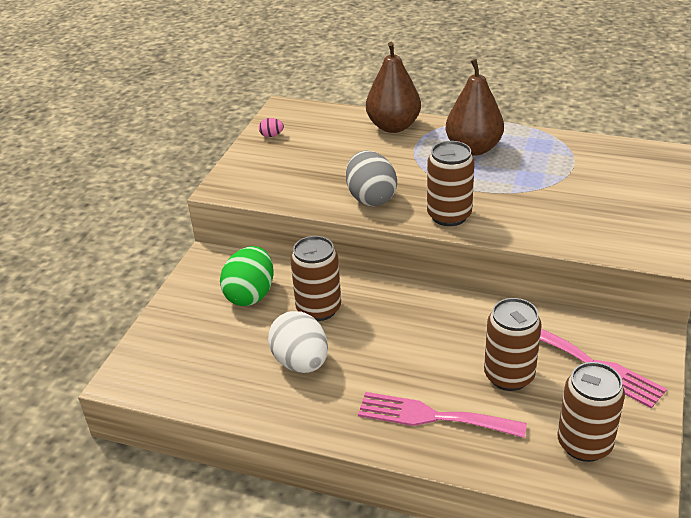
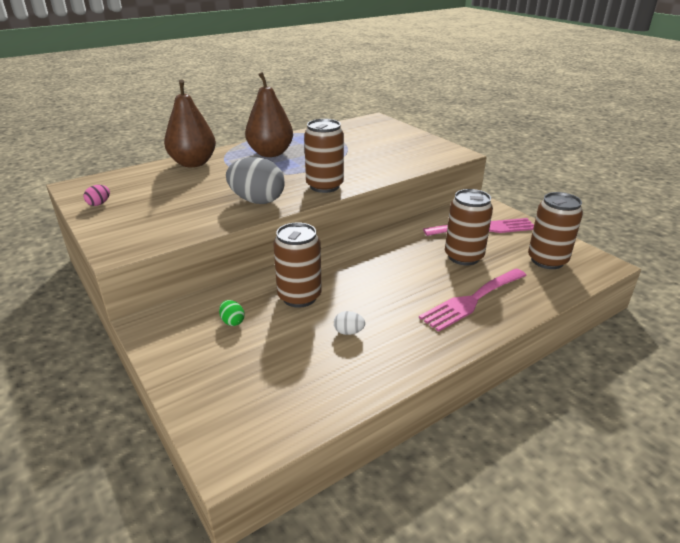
camera: 55 degrees left, 5 degrees down
(250, 295) = (232, 321): green egg -> green egg, size x0.43
(301, 362) = (348, 332): white egg -> white egg, size x0.43

